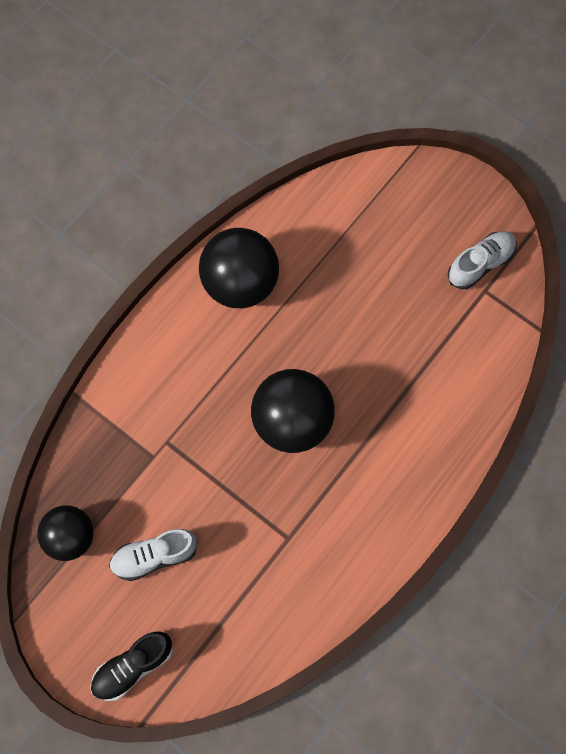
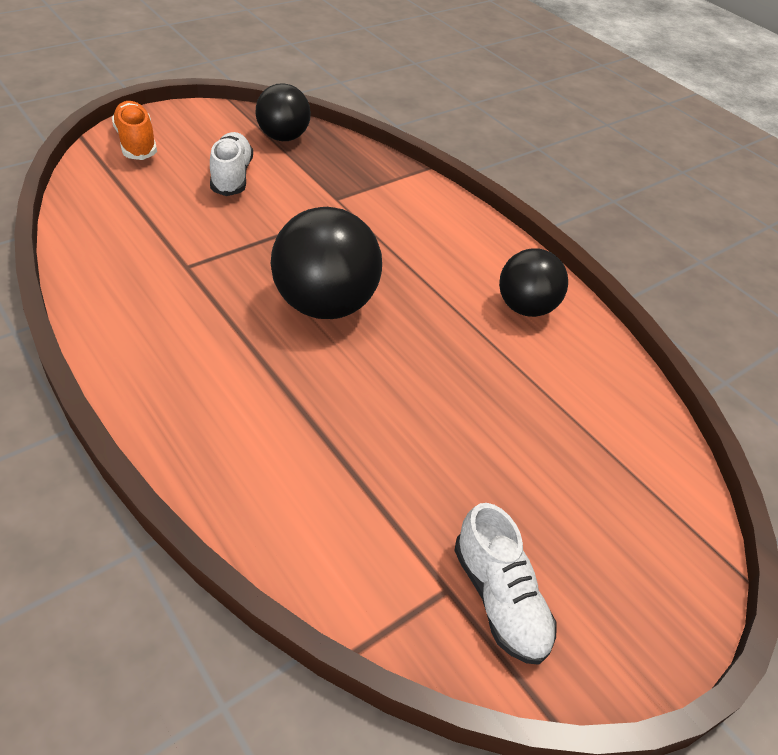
camera: 100 degrees right, 25 degrees down
(133, 666) = (136, 143): black shoe -> orange shoe
(240, 283) = (526, 307): black ball -> black ball, size x0.64

